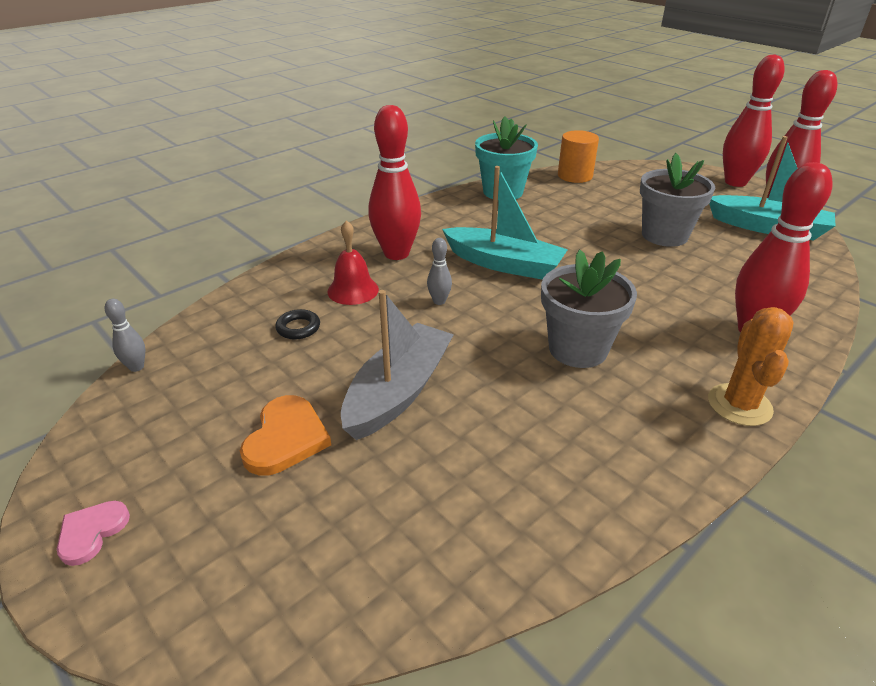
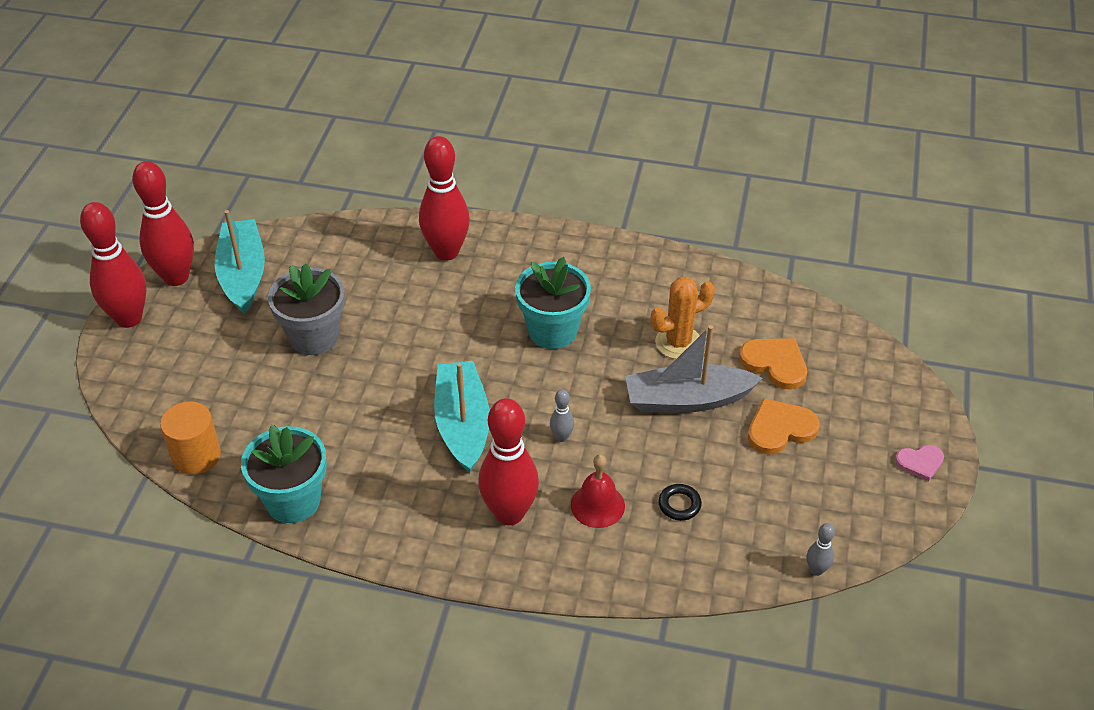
camera: 125 degrees left, 10 degrees up
(370, 496) = (775, 363): none -> orange heart
(578, 349) = (552, 331): grey flower pot -> turquoise flower pot
(739, 405) = (545, 242): orange cactus -> orange cactus (678, 343)

